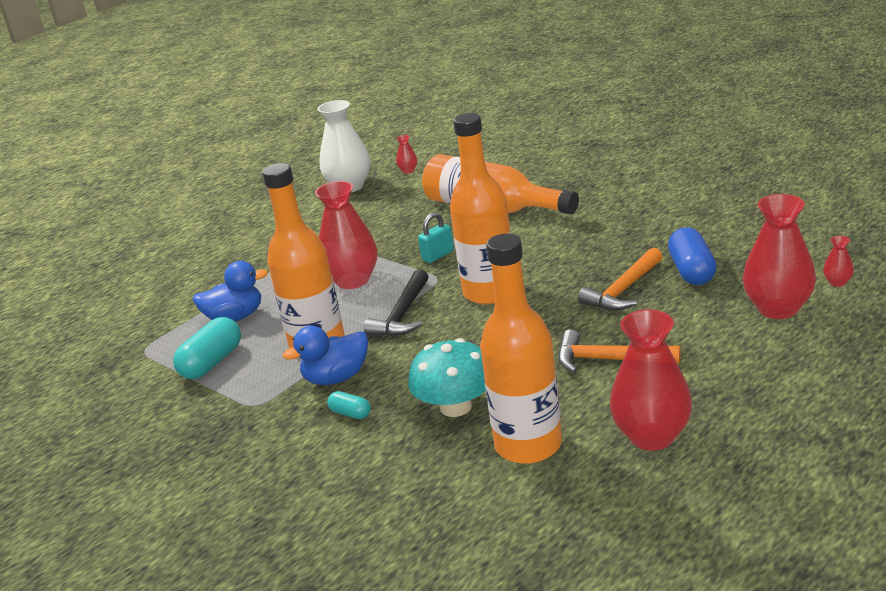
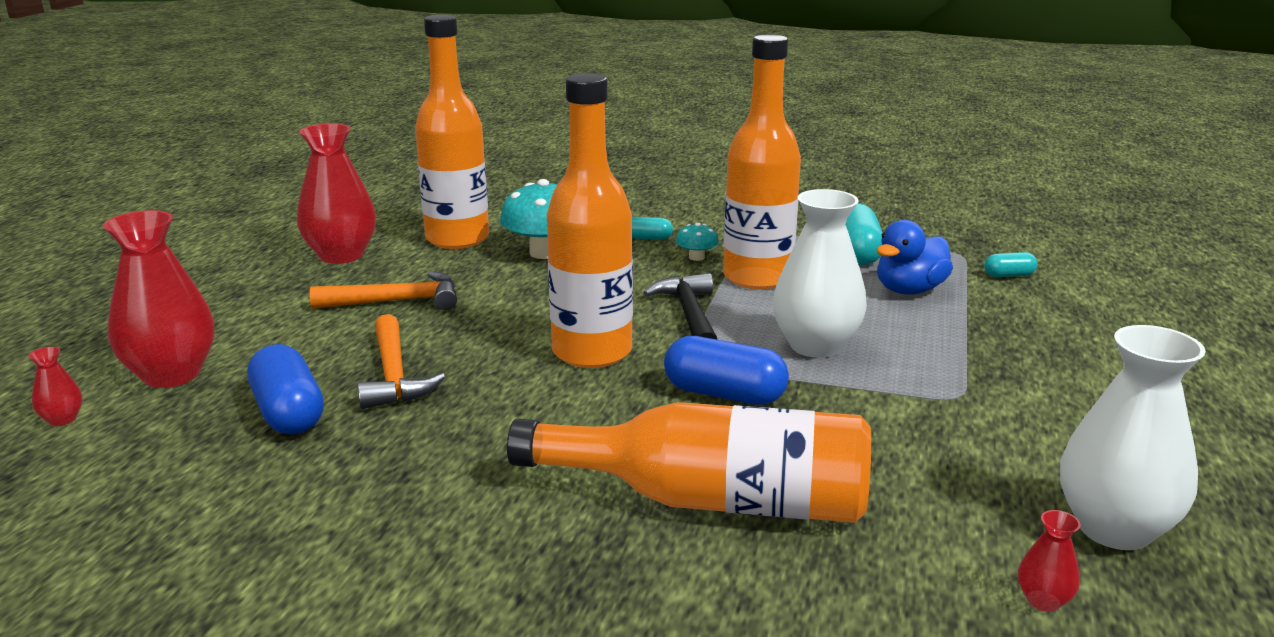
camera: 150 degrees right, 5 degrees down
(152, 322) = (1008, 275): none -> turquoise capsule
(336, 378) = (696, 257): blue duck -> turquoise mushroom
(353, 280) = (815, 346): red vase -> white vase
(438, 255) = (724, 394): turquoise padlock -> blue capsule
(623, 290) = (394, 375): orange hammer -> orange hammer turned 150 degrees clockwise

